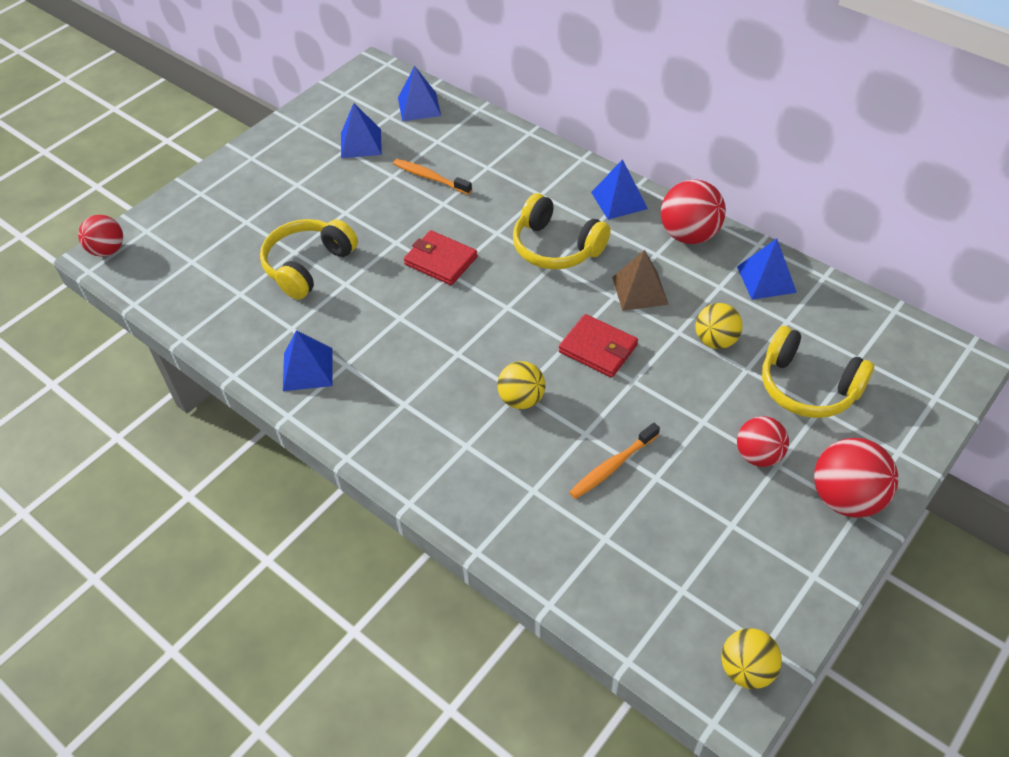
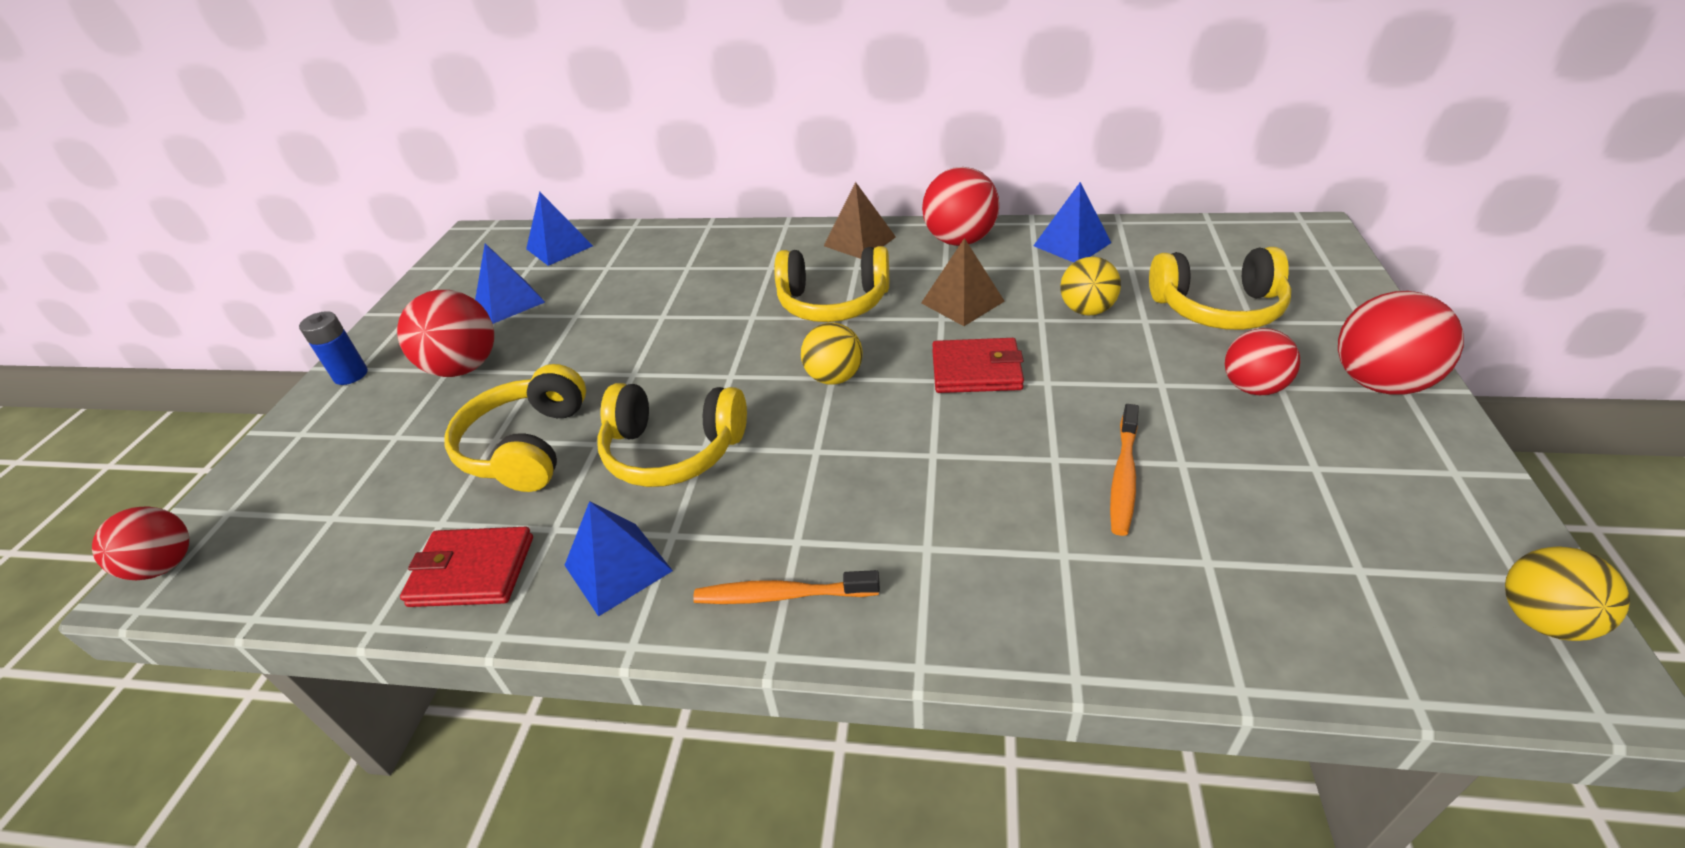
camera: 30 degrees left, 10 degrees down
(244, 161) = (351, 375): none -> blue battery
(306, 187) = (464, 367): none -> red ball
(381, 311) = (673, 450): none -> yellow headphones
(430, 177) = (626, 300): orange toothbrush -> orange toothbrush (782, 595)
(441, 261) = (707, 368): red wallet -> red wallet (472, 571)
(521, 399) = (943, 460): yellow ball -> yellow ball (834, 377)
(619, 200) = (859, 241): blue pyramid -> brown pyramid

